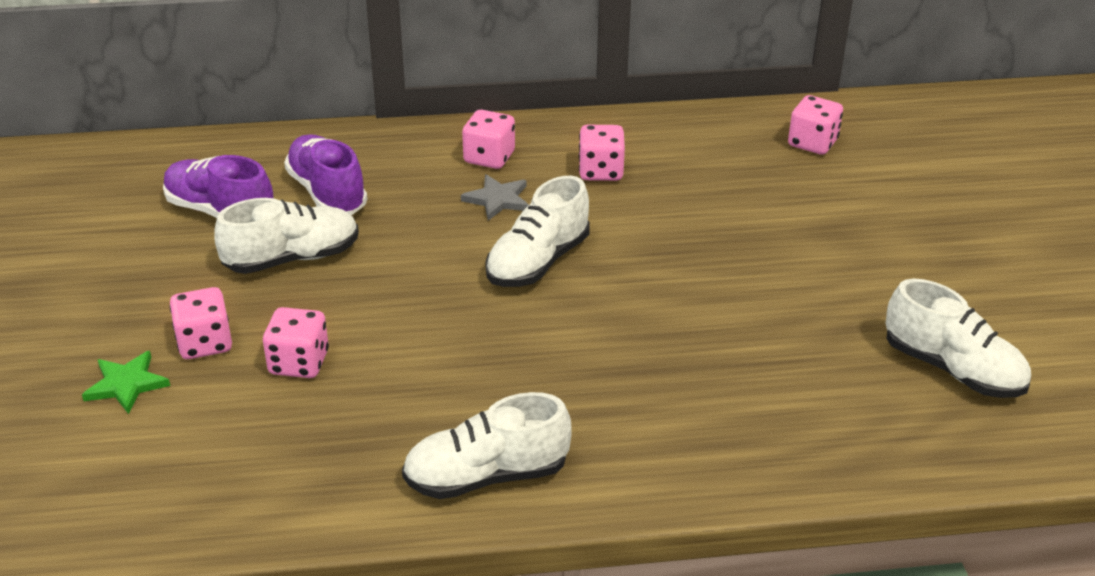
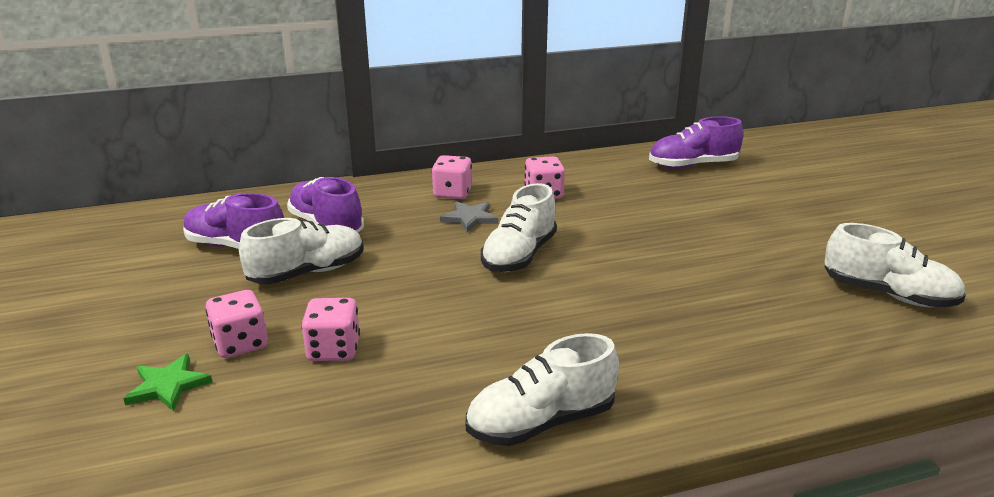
camera: 10 degrees left, 10 degrees down
(812, 143) = (692, 166): pink dice -> purple shoe

